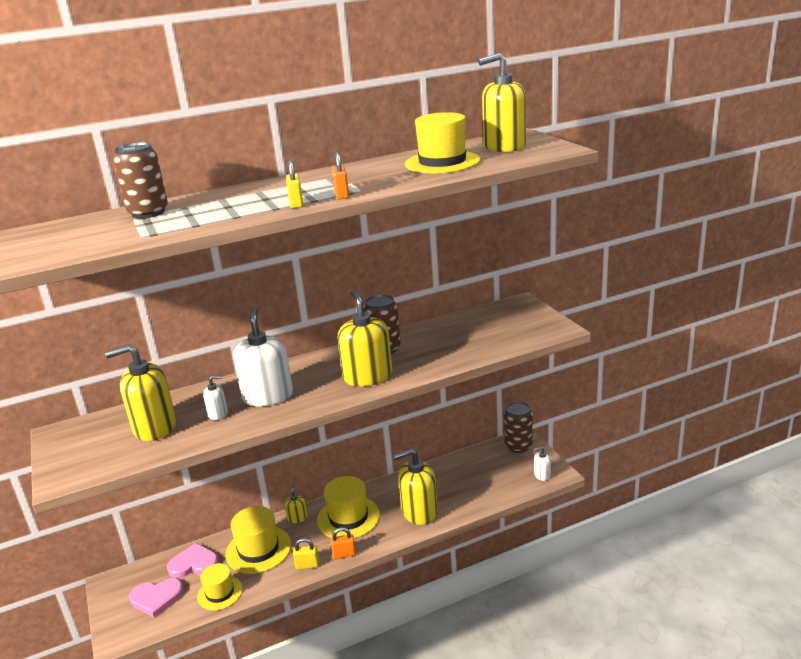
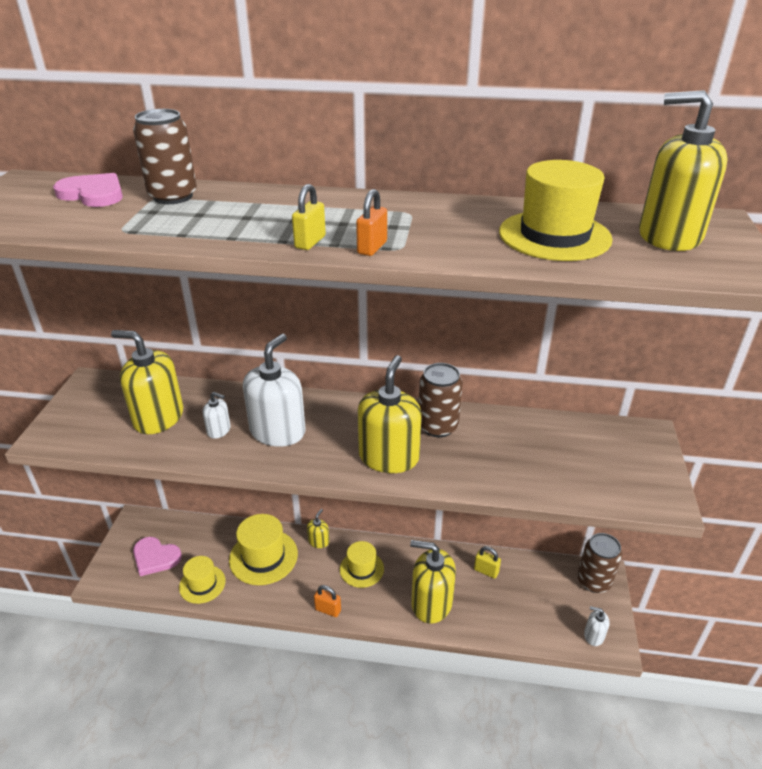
camera: 30 degrees right, 10 degrees up
(194, 563) = (205, 539): pink heart -> pink heart (93, 194)
(307, 565) = (289, 601): yellow padlock -> yellow padlock (486, 571)
(348, 517) = (361, 569): yellow hat -> yellow hat, size x0.64

